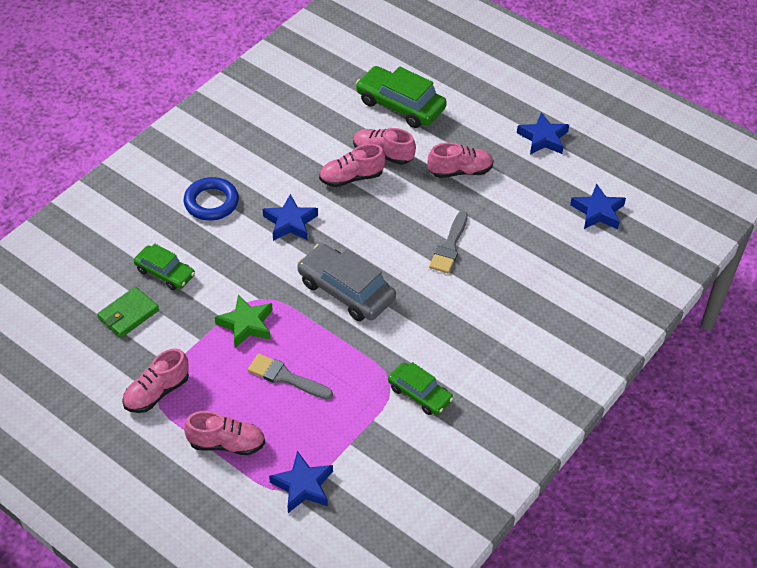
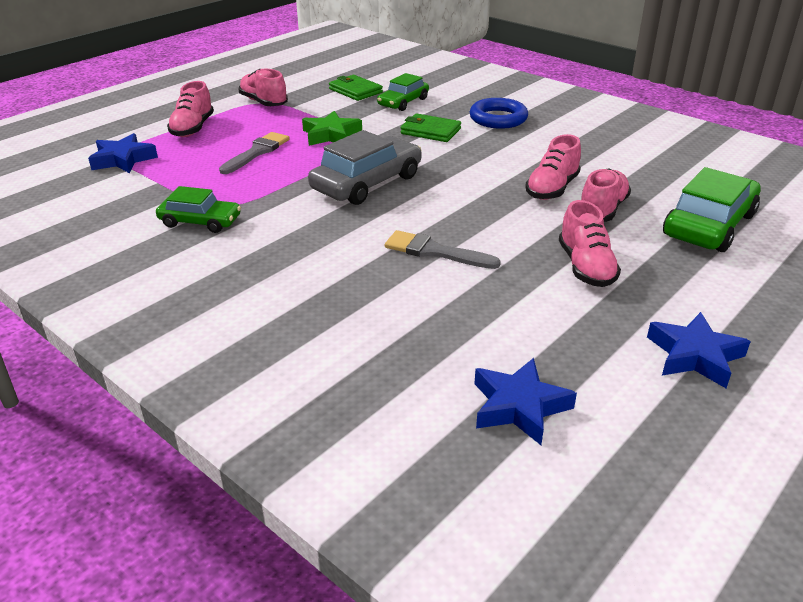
camera: 95 degrees right, 15 degrees down
(239, 250) = (430, 131): none -> green wallet
(290, 222) = (472, 155): blue star -> none
(351, 178) = (552, 189): pink shoe -> pink shoe turned 135 degrees counterclockwise
(419, 394) = (200, 221): green car -> green car turned 120 degrees counterclockwise

